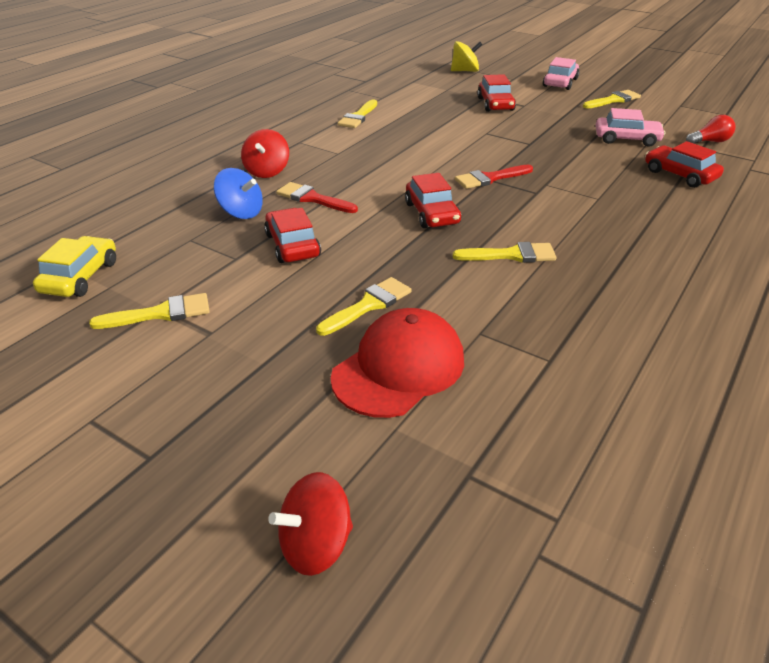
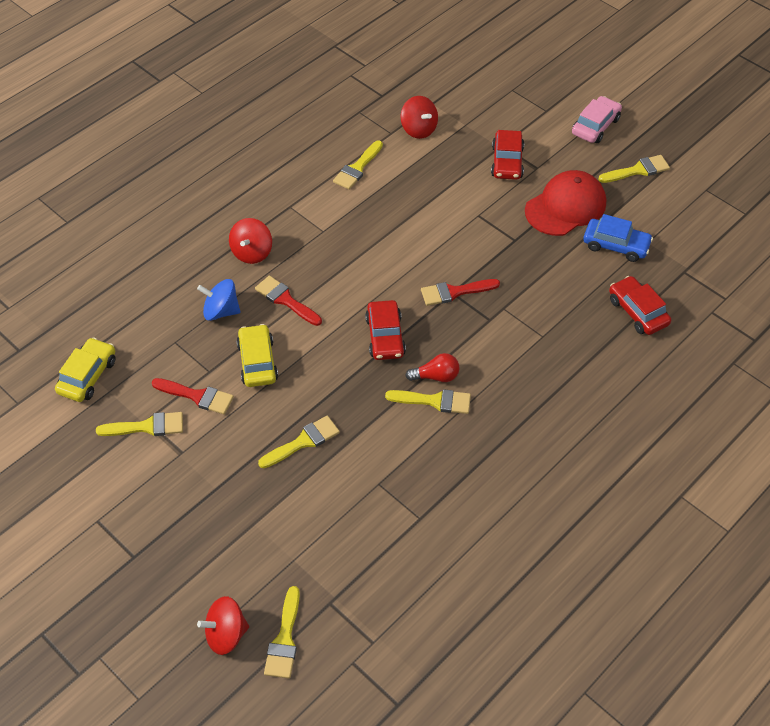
camera: 10 degrees right, 15 degrees up
(223, 280) = (197, 396): none -> red brush
(241, 212) = (221, 311): blue spinning top -> blue spinning top turned 150 degrees clockwise
(292, 245) = (257, 362): red car -> yellow car
(399, 368) = (309, 508): red cap -> red cap (565, 206)
(406, 94) = (418, 129): none -> red spinning top
(415, 537) = (284, 639): none -> yellow brush
(465, 71) = (498, 87): yellow spinning top -> none
(626, 139) = (616, 245): pink car -> blue car
(710, 142) = (698, 261): red light bulb -> red light bulb (436, 376)

